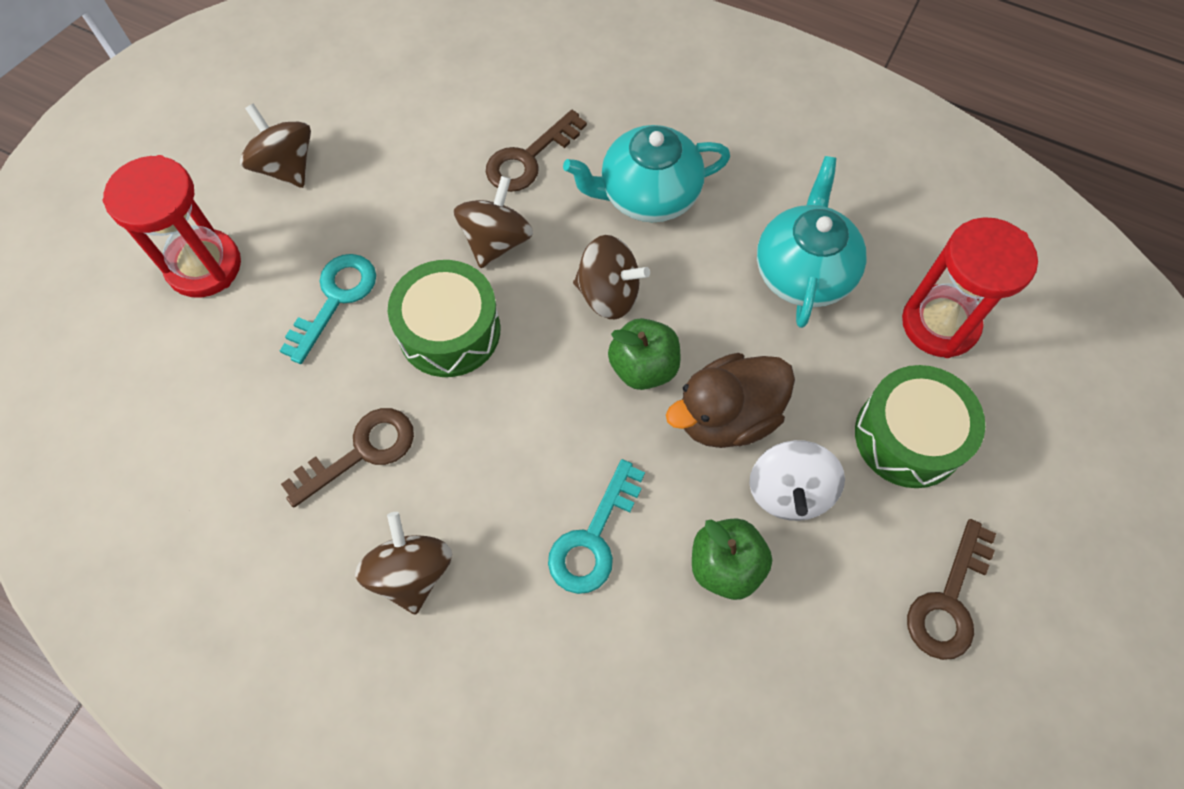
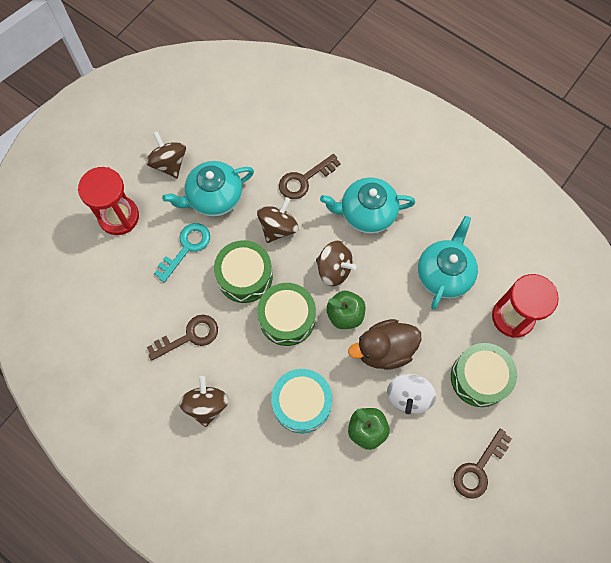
camera: 10 degrees right, 5 degrees up
(374, 209) = (214, 197): none -> turquoise teapot
(539, 390) = (287, 318): none -> green drum
(593, 538) = (301, 403): turquoise key -> turquoise drum

